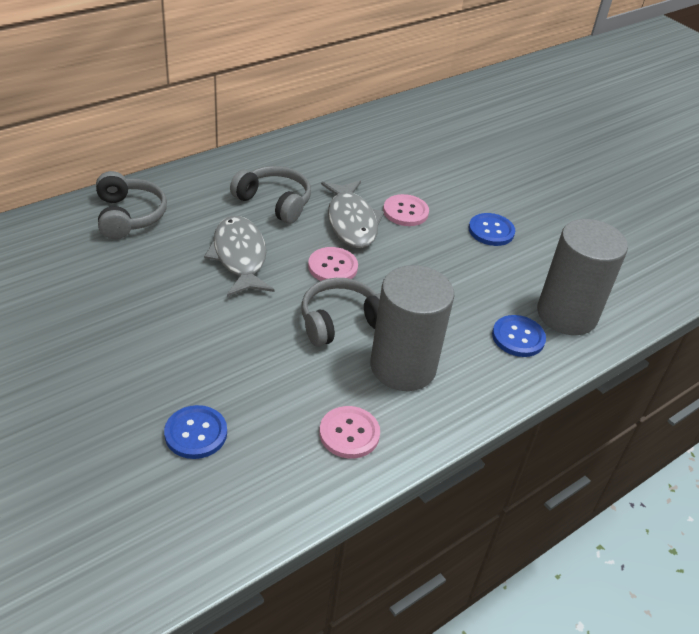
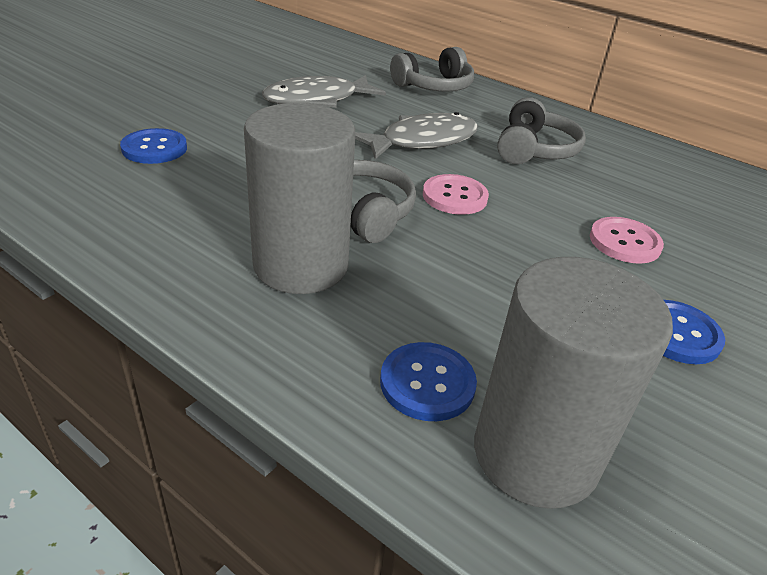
camera: 75 degrees right, 5 degrees down
(349, 433) = (169, 234): pink button -> none
(351, 222) = (554, 201): grey fish -> grey fish (317, 100)

